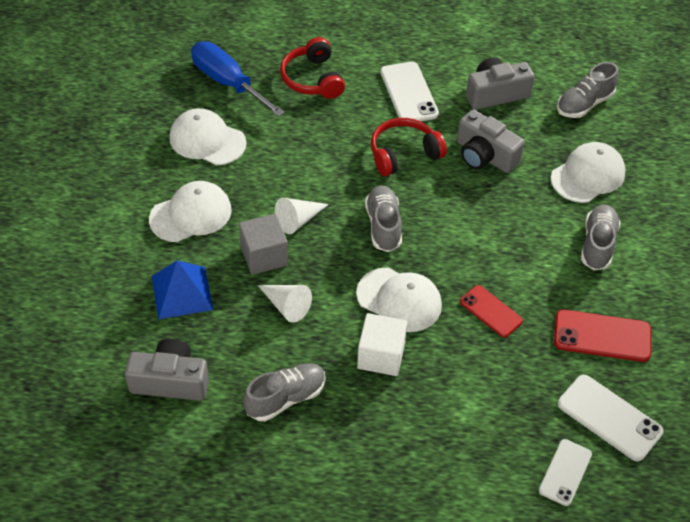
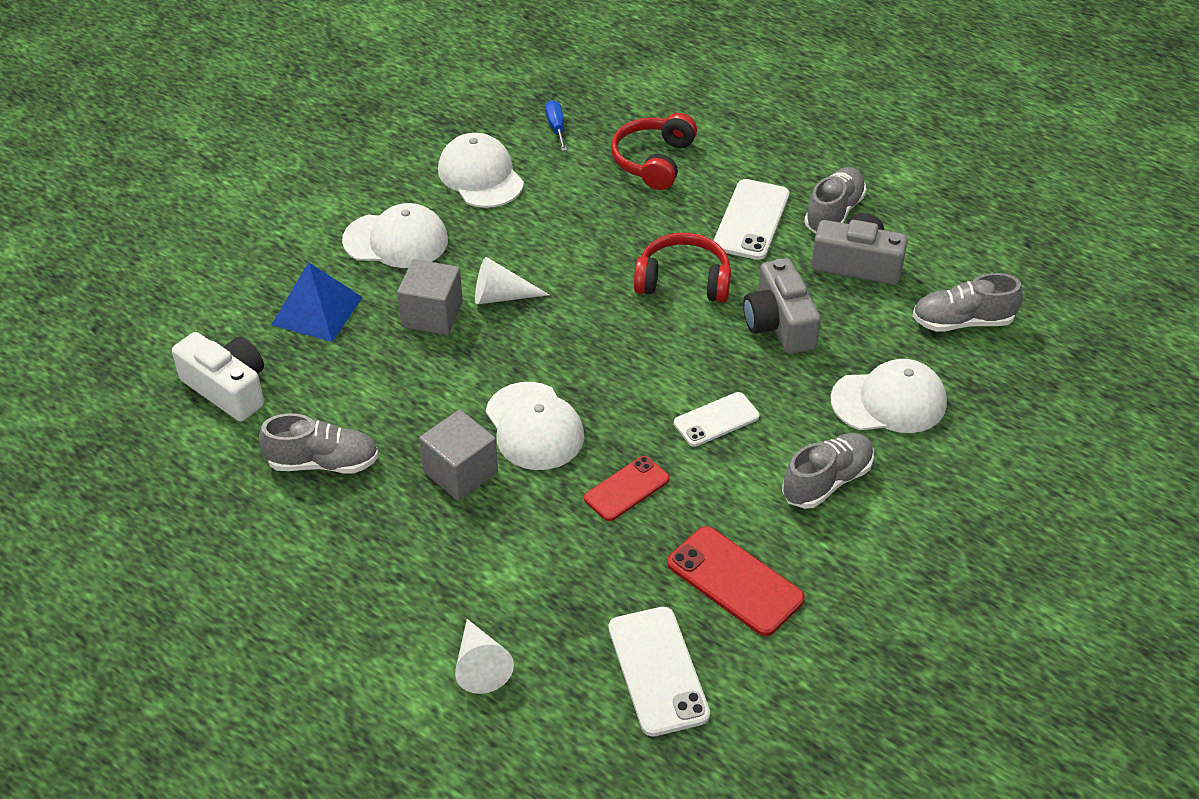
camera: 35 degrees right, 5 degrees down
(170, 381) = (228, 388): grey camera -> white camera
(227, 82) = (556, 127): blue screwdriver -> blue screwdriver, size x0.46
(286, 306) = (408, 374): white cone -> white cone (480, 665)
(381, 356) = (460, 472): white cube -> grey cube
(383, 226) = (589, 344): grey shoe -> grey shoe (834, 213)
(491, 311) = (626, 489): red phone -> red phone turned 60 degrees clockwise
(565, 472) = (549, 698): white phone -> white phone (716, 420)

